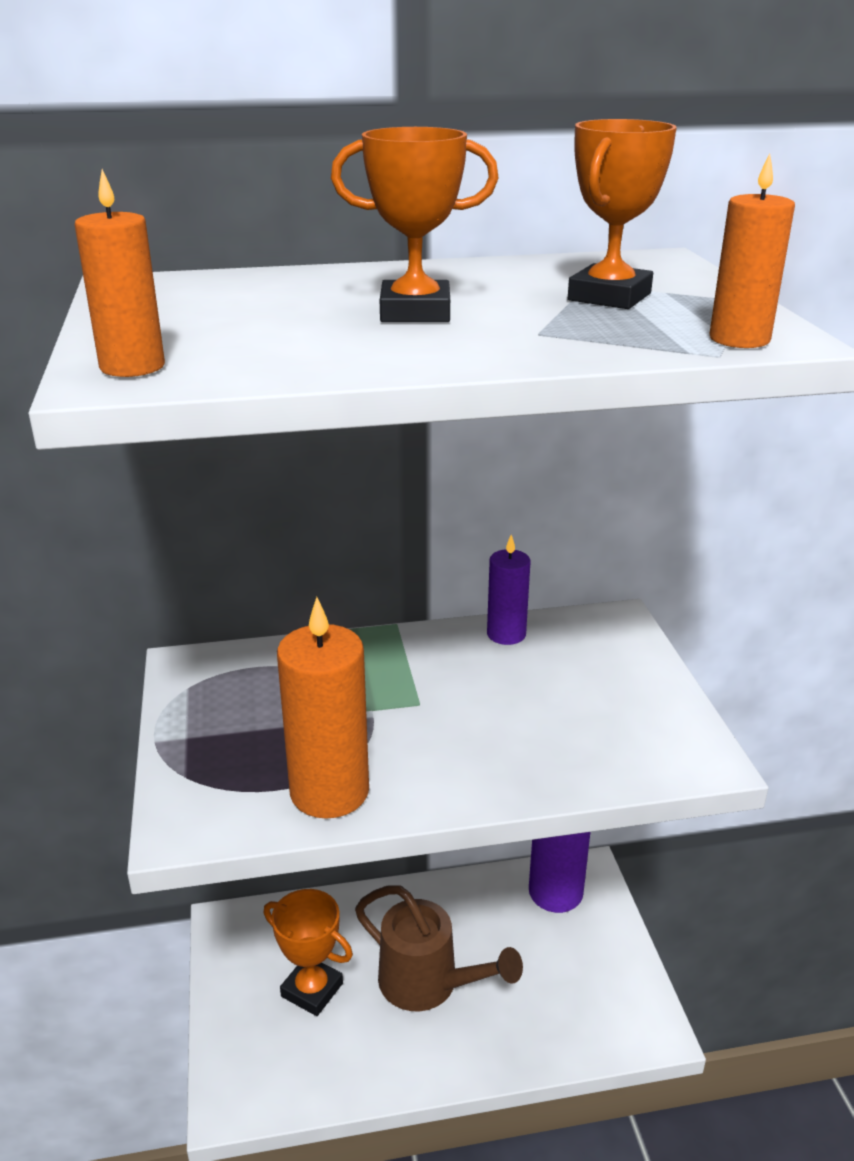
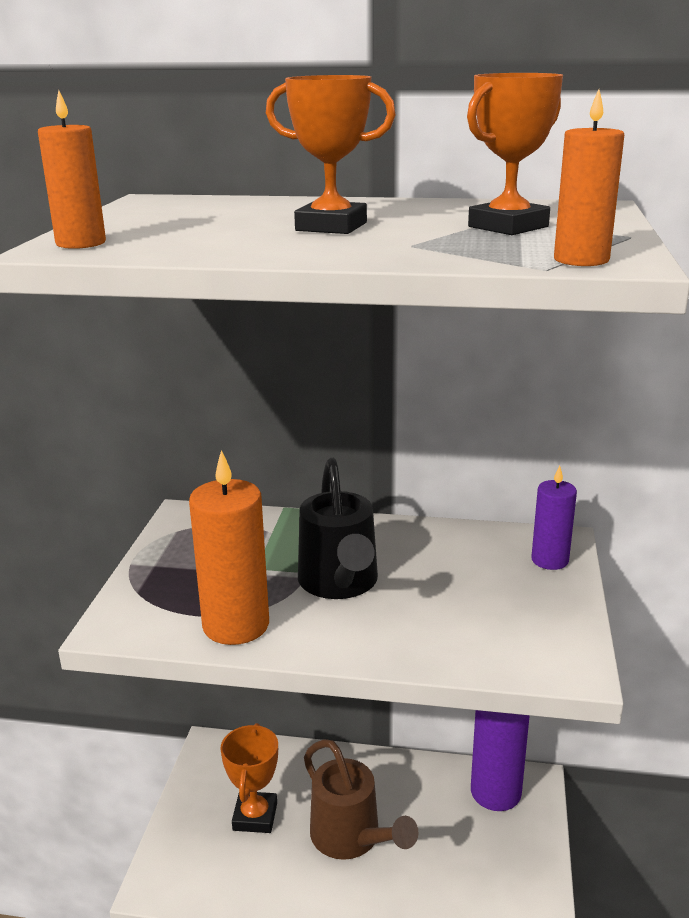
camera: 20 degrees right, 5 degrees down
(312, 990) = (255, 816): orange trophy -> orange trophy turned 45 degrees clockwise
(418, 716) = (339, 584): none -> black watering can
(506, 634) = (452, 535): purple candle -> purple candle (549, 560)

